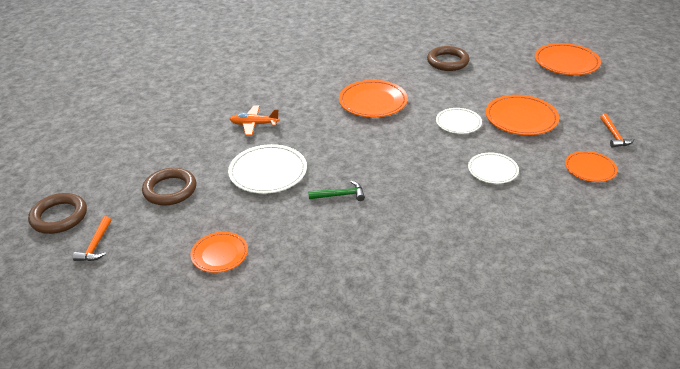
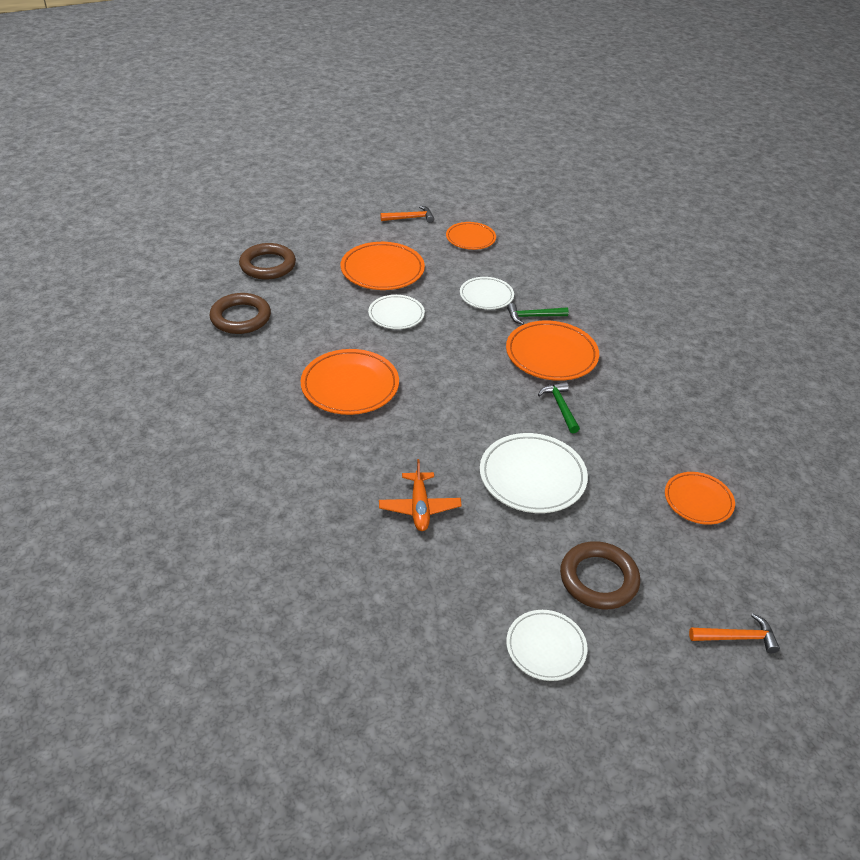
camera: 100 degrees left, 5 degrees up
(59, 217) = (701, 710): brown ring -> brown ring (268, 265)
(133, 162) = (546, 647): none -> white plate
(463, 195) = (533, 317): none -> green hammer
(566, 62) = (253, 228): orange plate -> orange plate (551, 354)

